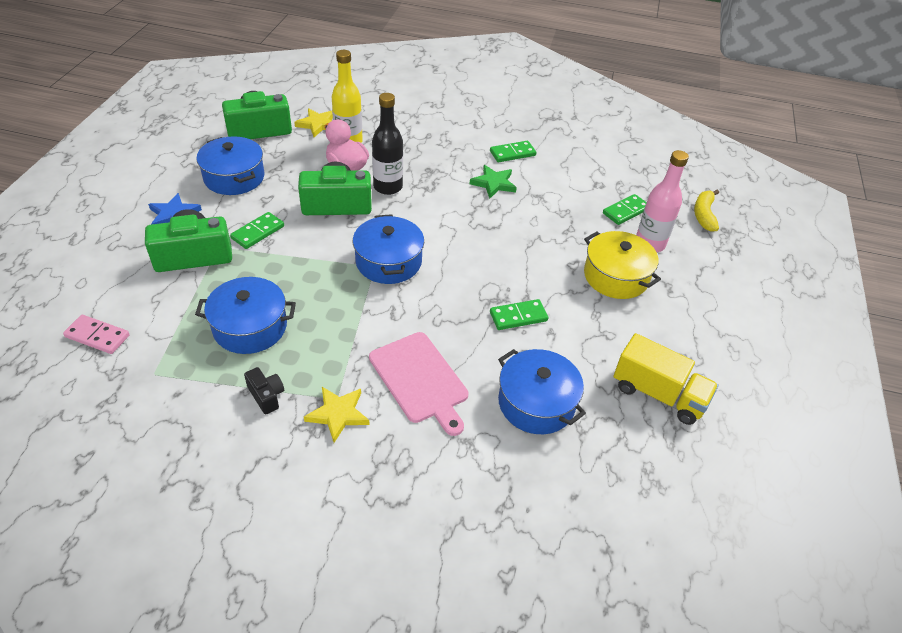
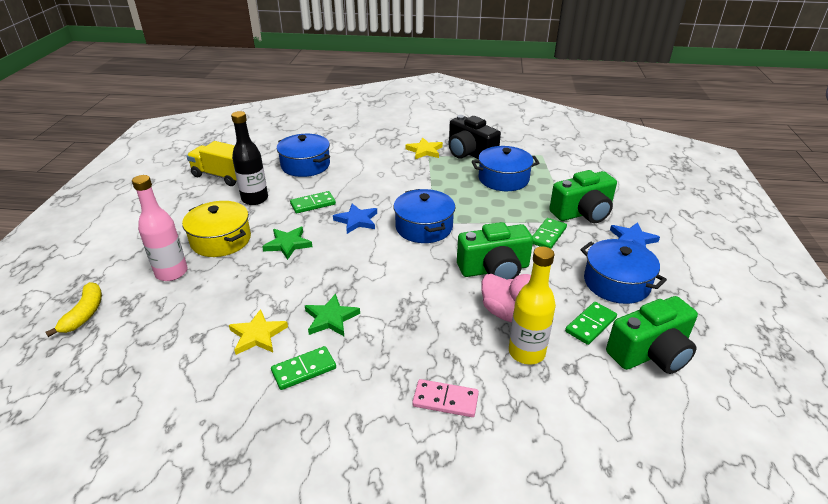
camera: 175 degrees right, 10 degrees down
(97, 336) = (594, 165): pink domino -> pink domino (445, 400)
(266, 396) = (470, 153): black camera -> black camera, size x2.06
(318, 124) = (584, 376): yellow star -> yellow star (258, 335)
(388, 187) = (451, 296): black bottle -> black bottle (255, 199)
(420, 380) = (380, 167): pink cutting board -> none
(464, 282) = (357, 220): none -> blue star
(541, 260) = (288, 244): none -> green star
(625, 211) = (179, 305): green domino -> green domino (591, 325)

